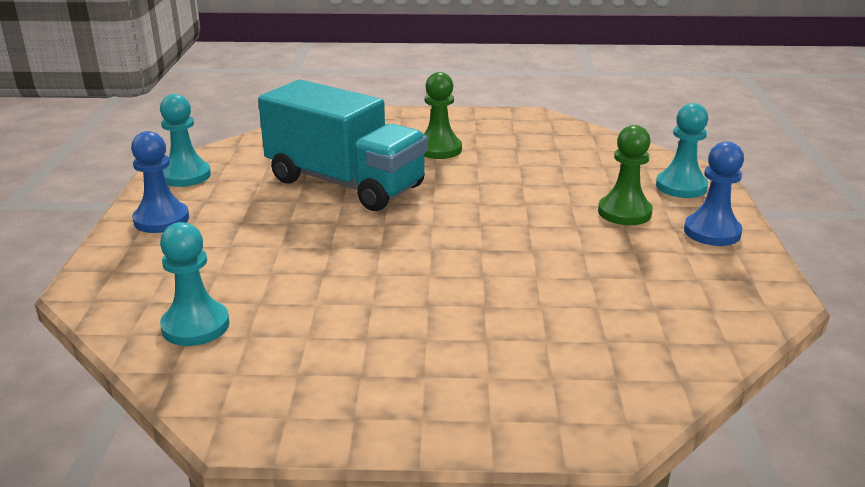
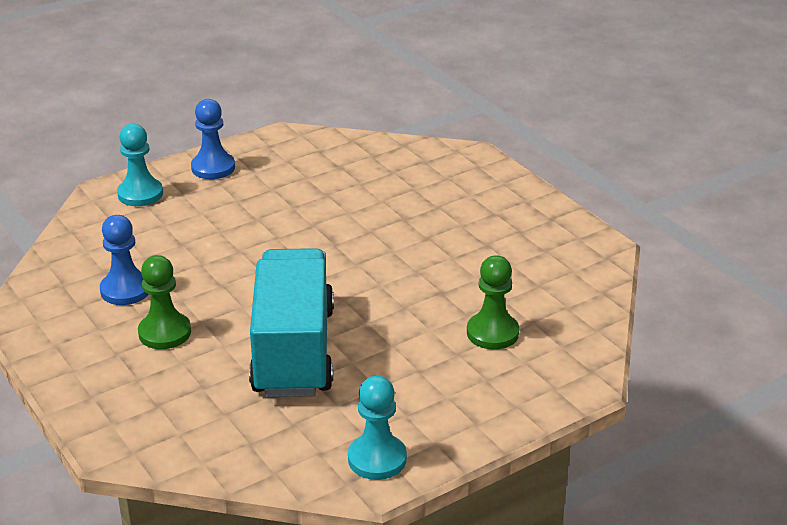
camera: 125 degrees left, 5 degrees up
(161, 220) = (465, 415): blue pawn -> blue pawn (125, 290)
(195, 326) = (558, 308): turquoise pawn -> none
(624, 212) = (214, 205): green pawn -> green pawn (492, 333)

